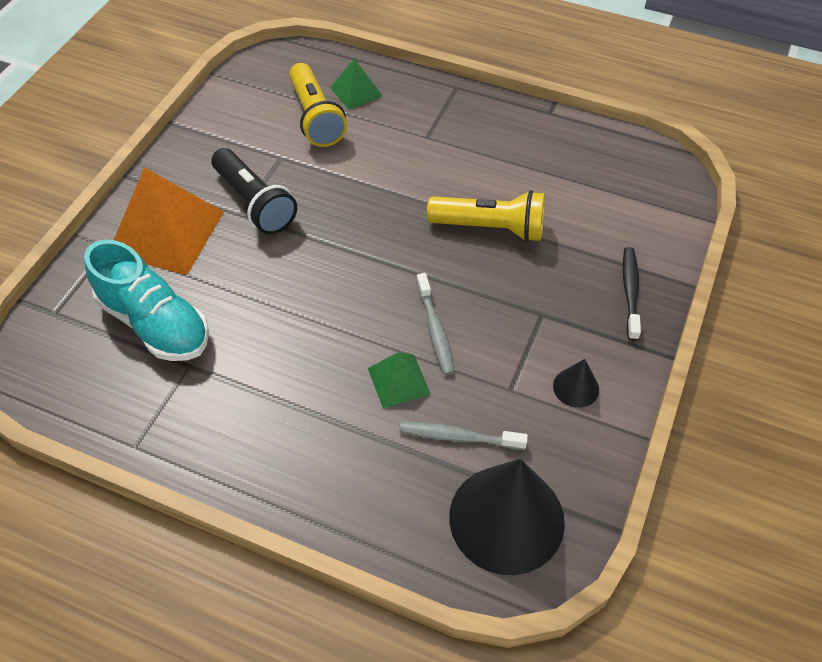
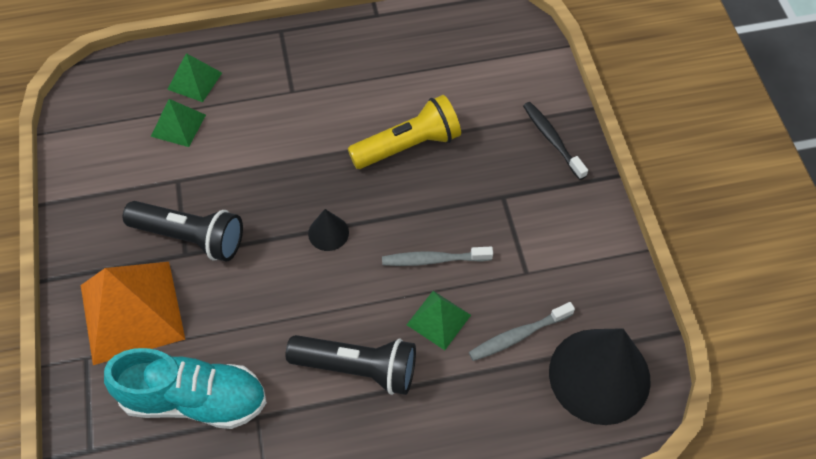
camera: 35 degrees left, 5 degrees up
(298, 377) = (357, 368): none -> black flashlight
(316, 117) = (178, 125): yellow flashlight -> green pyramid
(435, 330) = (433, 260): grey toothbrush -> grey toothbrush turned 135 degrees clockwise
(576, 387) = (571, 241): black cone -> black cone (328, 233)

